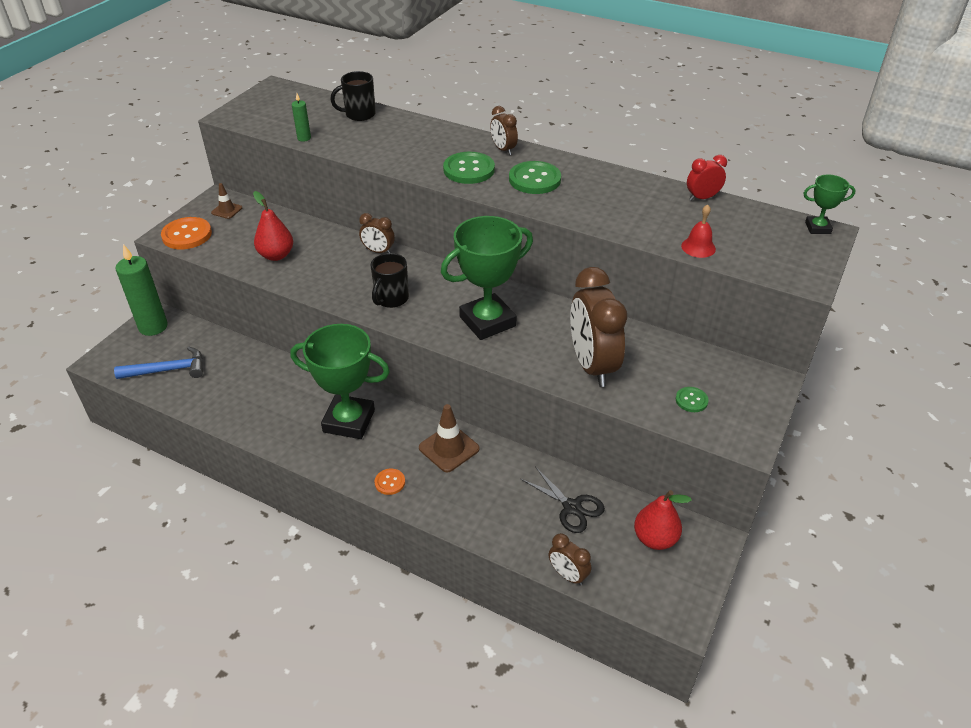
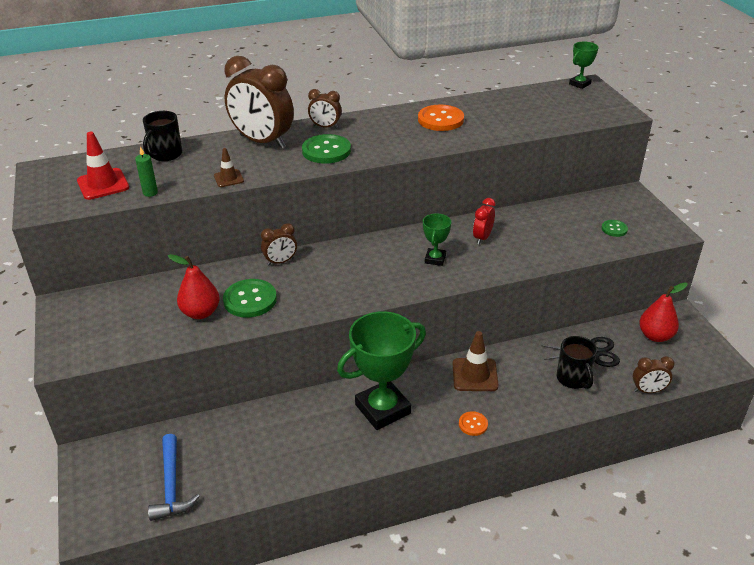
camera: 45 degrees left, 5 degrees down
(153, 327) = (97, 465): green candle -> none
(168, 370) = (171, 485): blue hammer -> blue hammer turned 135 degrees clockwise
(187, 235) = (84, 347): orange button -> orange button (440, 120)
(227, 210) = (90, 307): brown traffic cone -> brown traffic cone (228, 178)
(289, 116) = (103, 184): none -> red traffic cone
(391, 299) = (346, 286): black mug -> black mug (573, 379)
(487, 321) = (435, 259): green trophy -> green trophy, size x0.48
(534, 179) = (382, 135): green button -> green button (250, 300)
(592, 365) = (537, 244): brown clock -> brown clock (262, 142)
(698, 247) = (544, 124): red bell -> none
(702, 198) = (497, 97): red clock -> red clock (482, 238)

